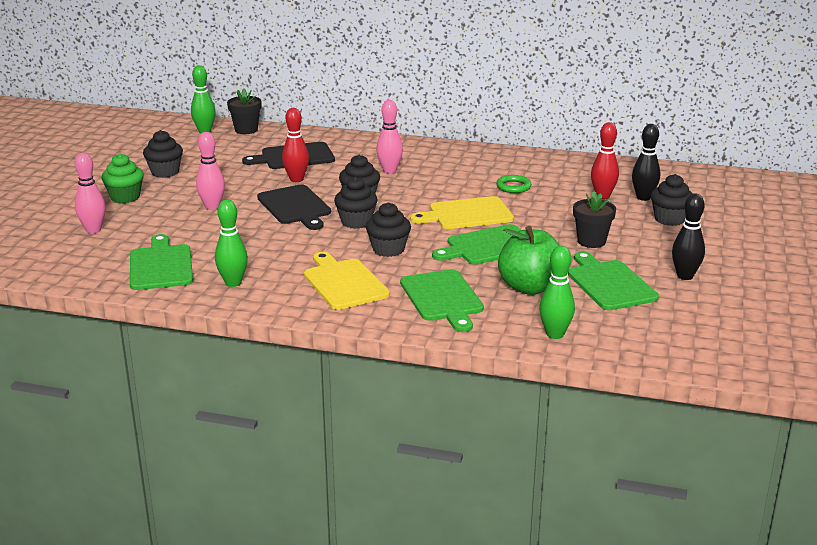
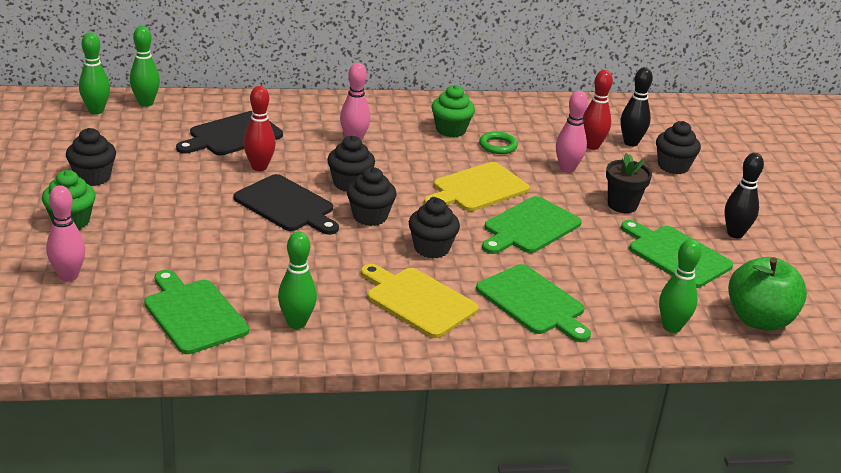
camera: 25 degrees left, 5 degrees up
(212, 207) = (190, 220): pink bowling pin -> pink bowling pin (567, 169)
(246, 130) = (146, 103): black flower pot -> green bowling pin
(481, 171) = (451, 130): none -> green cupcake
(530, 287) = (607, 273): green apple -> green apple (759, 320)

